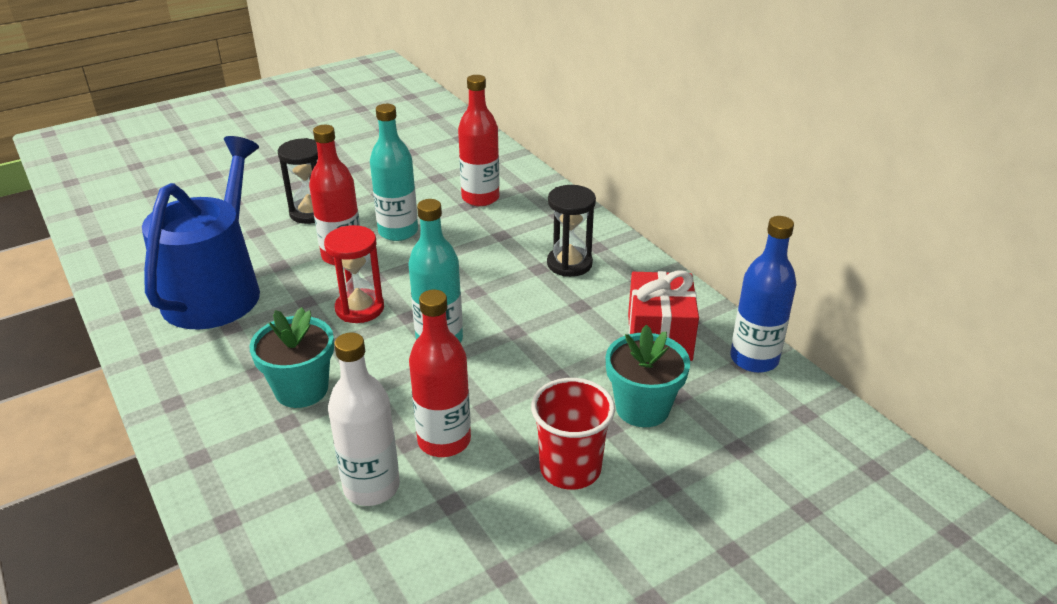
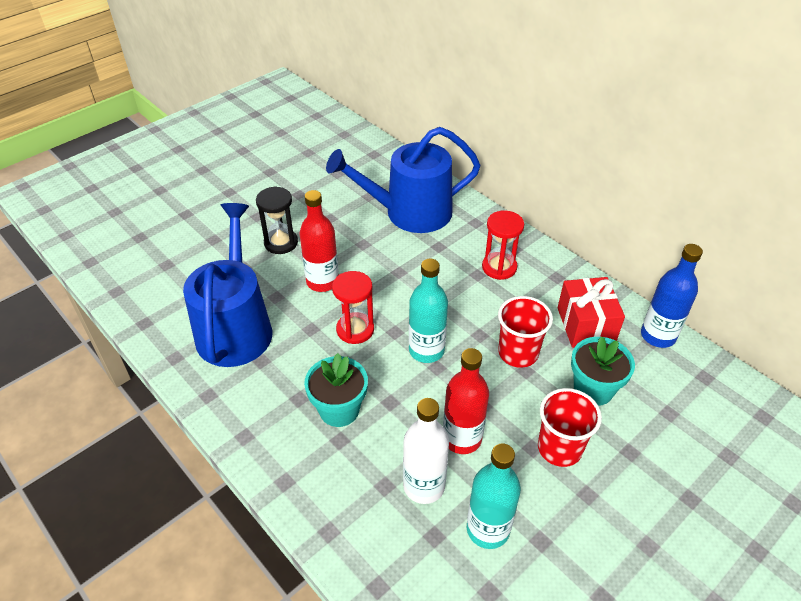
camera: 10 degrees left, 10 degrees up
(398, 231) = (357, 253): turquoise bottle -> turquoise bottle (488, 529)
(480, 198) = (410, 212): red bottle -> blue watering can
(557, 356) = (518, 353): none -> red cup
(569, 264) = (499, 267): black hourglass -> red hourglass

